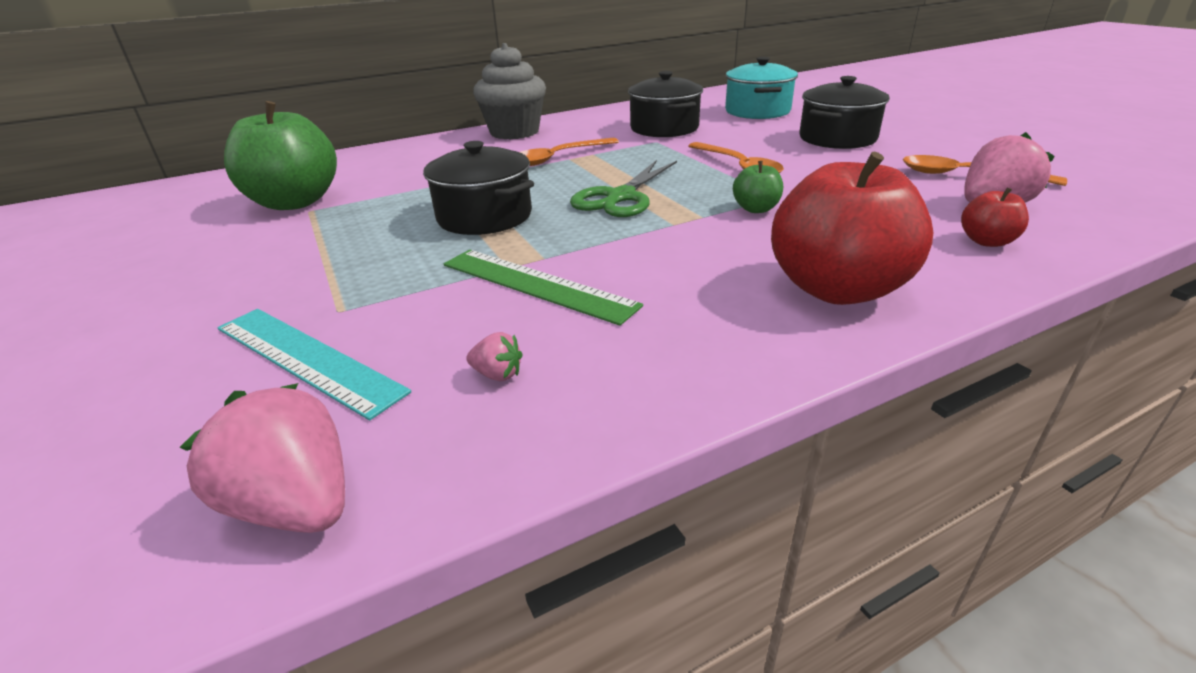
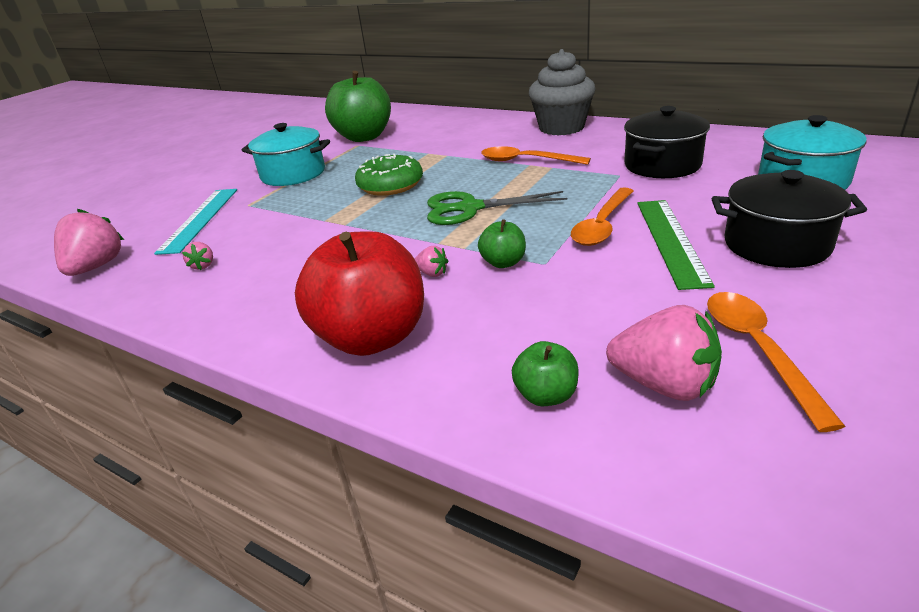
camera: 60 degrees right, 0 degrees up
(305, 262) = (293, 174): none -> turquoise pot
(484, 217) = (390, 185): black pot -> green donut
(536, 284) = (307, 236): green ruler -> green ruler (671, 240)
(737, 239) = (432, 273): none -> pink strawberry
(986, 241) = (546, 395): red apple -> green apple

